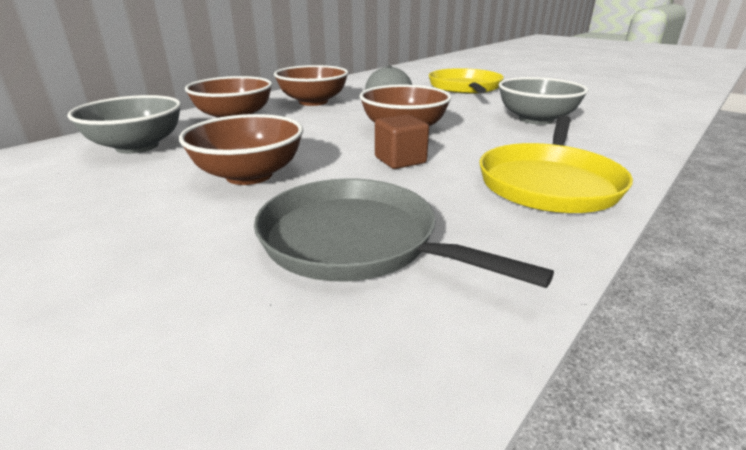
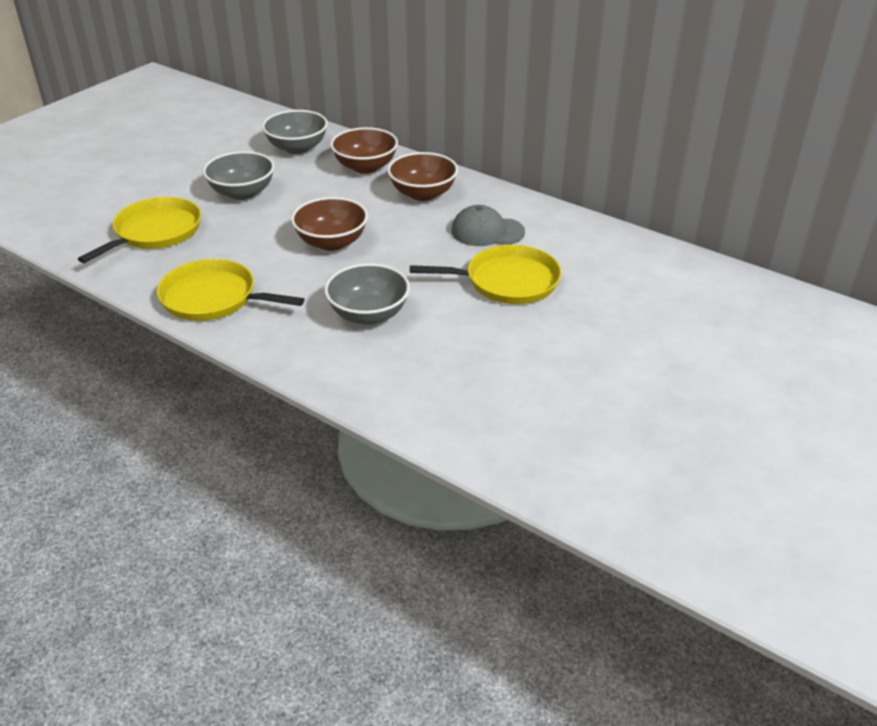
camera: 85 degrees right, 10 degrees up
(249, 175) = (242, 193): brown bowl -> grey bowl
(355, 241) = (155, 232): grey pan -> yellow pan
(400, 160) = (262, 242): brown cube -> none

